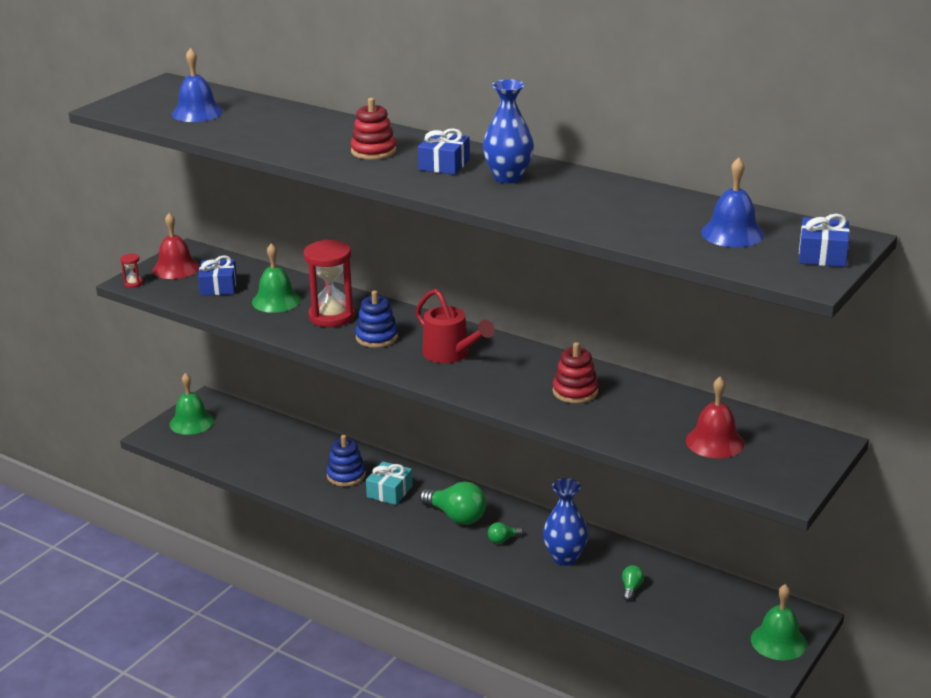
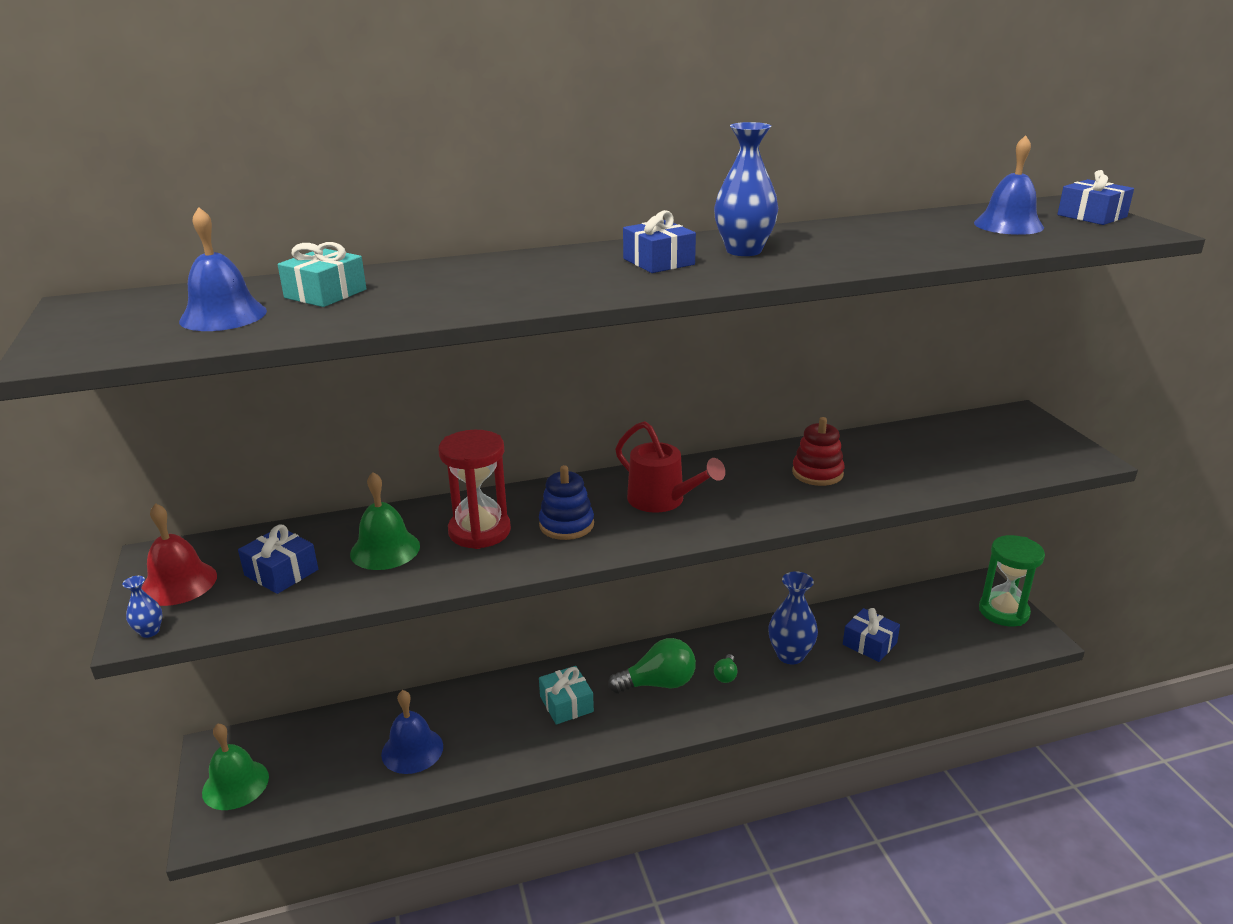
camera: 50 degrees left, 0 degrees up
(133, 284) = (149, 631): red hourglass -> blue vase
(258, 117) = (325, 293): none -> turquoise gift
(282, 460) = (412, 750): none -> blue bell
(346, 475) = (501, 719): blue stacking toy -> none
(373, 151) = (557, 276): red stacking toy -> none
(451, 354) = (663, 501): red watering can -> red watering can turned 45 degrees clockwise
(631, 588) = (869, 644): green light bulb -> blue gift
(714, 442) = (975, 452): red bell -> none
(778, 641) = (1003, 612): green bell -> green hourglass

